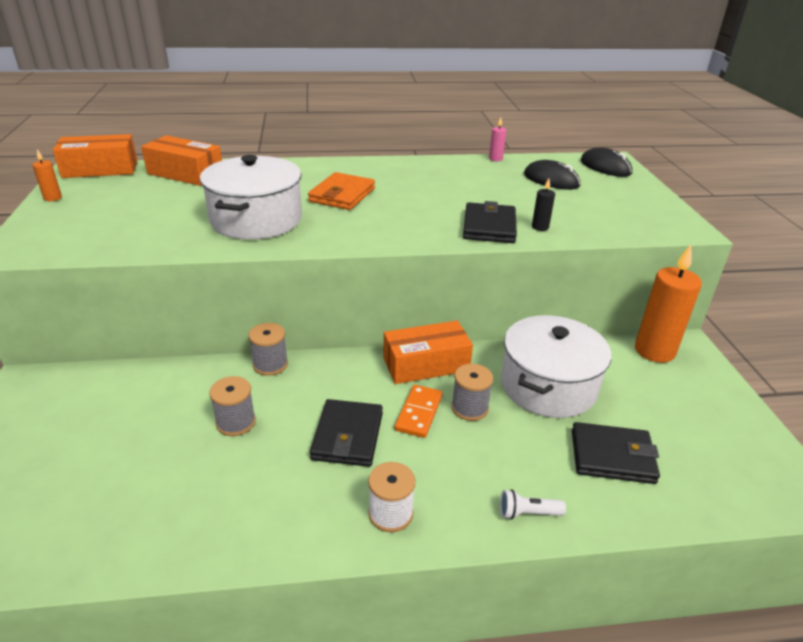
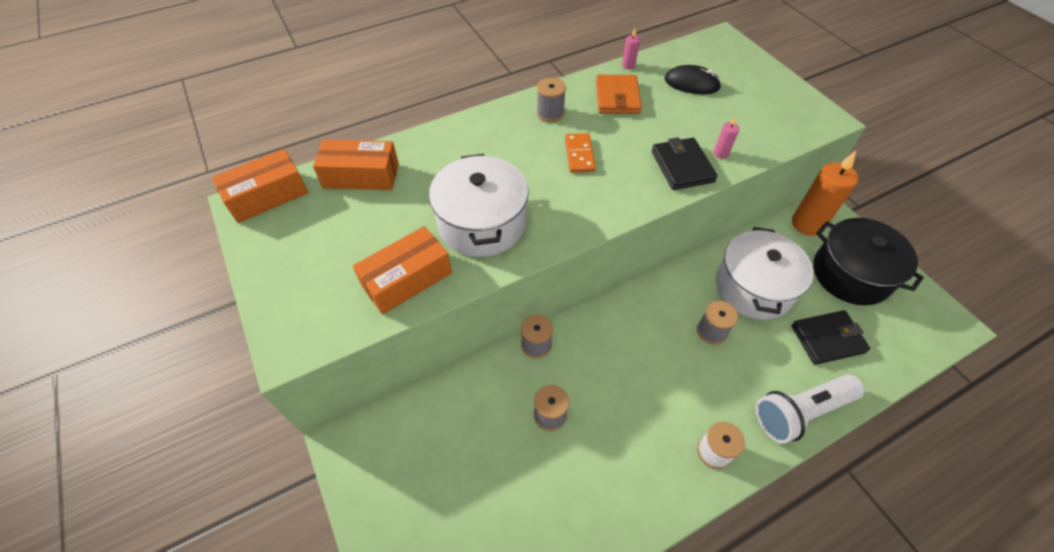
camera: 20 degrees left, 20 degrees up
(53, 198) = (257, 257): orange candle -> none
(342, 195) = (532, 161): orange wallet -> orange wallet (617, 97)
(347, 436) = (642, 394): black wallet -> none
(389, 172) = (550, 113): none -> grey spool
(419, 413) = (679, 350): orange domino -> orange domino (579, 154)
(426, 364) = (655, 299): orange box -> orange box (407, 279)
(528, 513) = (800, 412): white flashlight -> white flashlight, size x2.30
(540, 227) = (721, 153): black candle -> pink candle
(605, 167) = (723, 51): black mouse -> none
(684, 407) = (851, 274): none -> black pot

